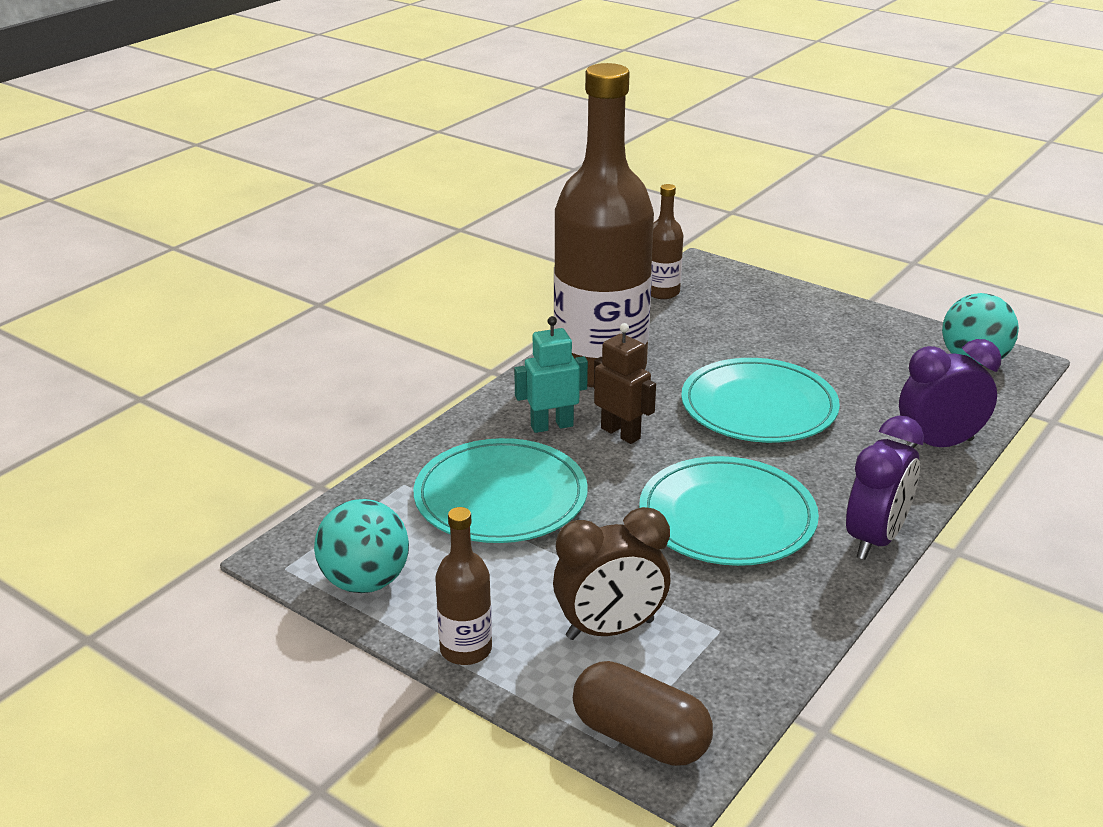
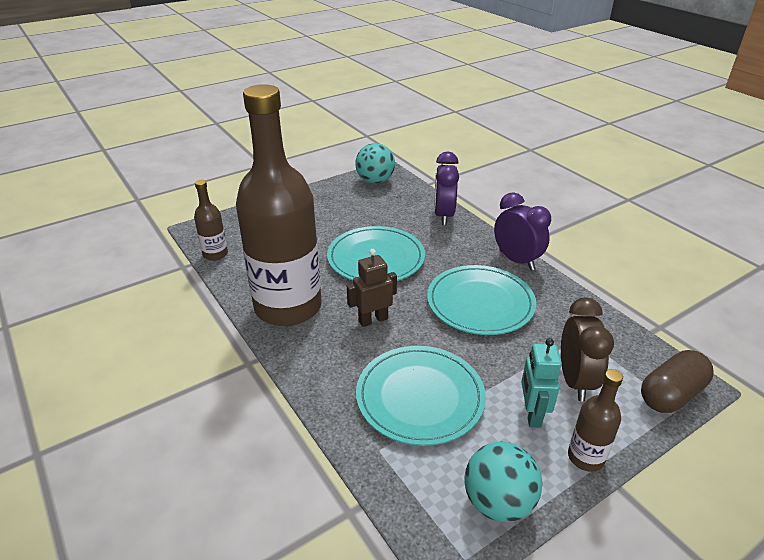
camera: 70 degrees left, 5 degrees up
(551, 426) = (346, 349): turquoise robot -> turquoise robot (532, 414)

